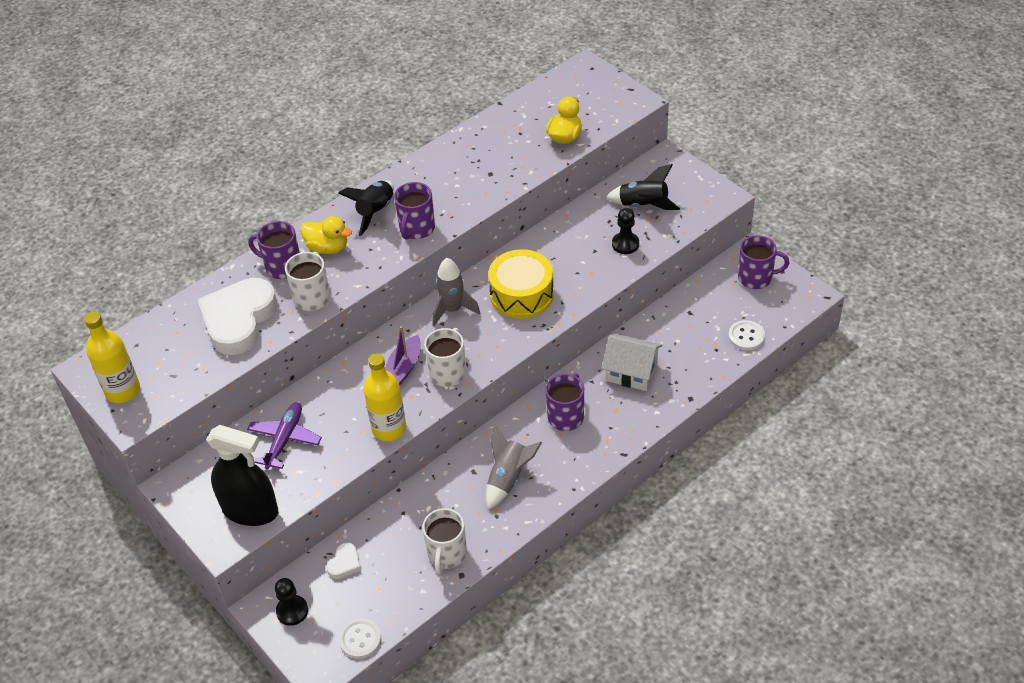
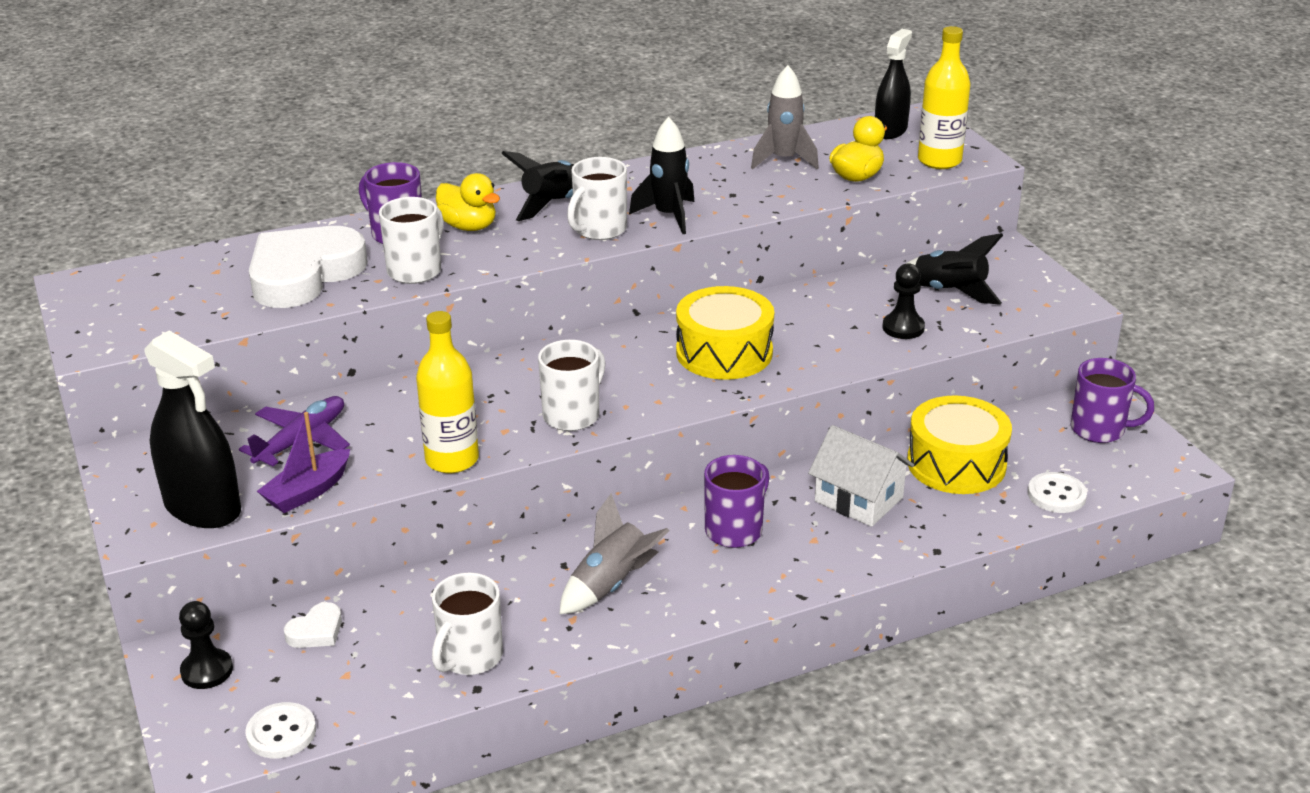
camera: 15 degrees right, 15 degrees down
(123, 391) = (105, 314): yellow bottle -> yellow bottle (939, 161)
(403, 368) = (512, 397): purple boat -> purple boat (308, 491)
(416, 229) = (599, 230): purple mug -> white mug
(453, 310) = (617, 349): grey rocket -> grey rocket (783, 160)
(457, 204) = (668, 216): none -> black rocket
(570, 86) = (890, 130): none -> black spray bottle
(680, 328) = (956, 464): none -> yellow drum

